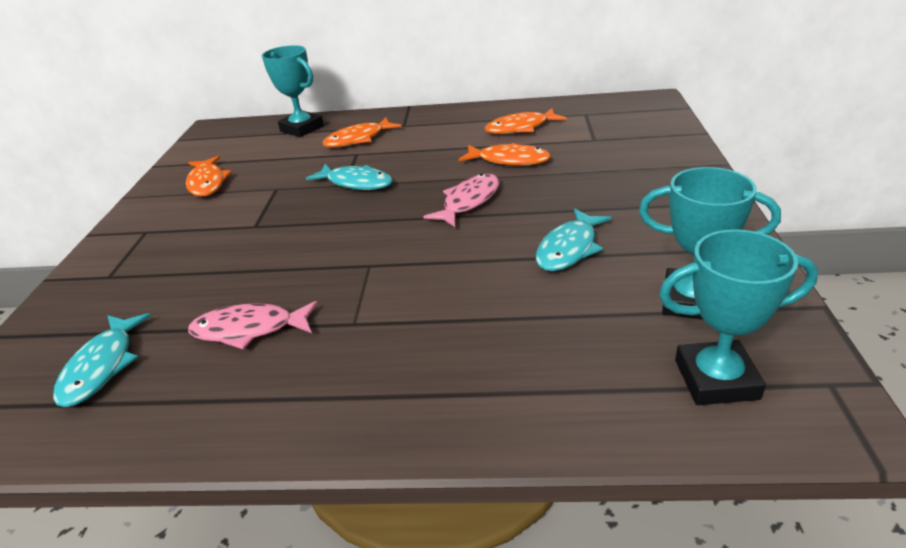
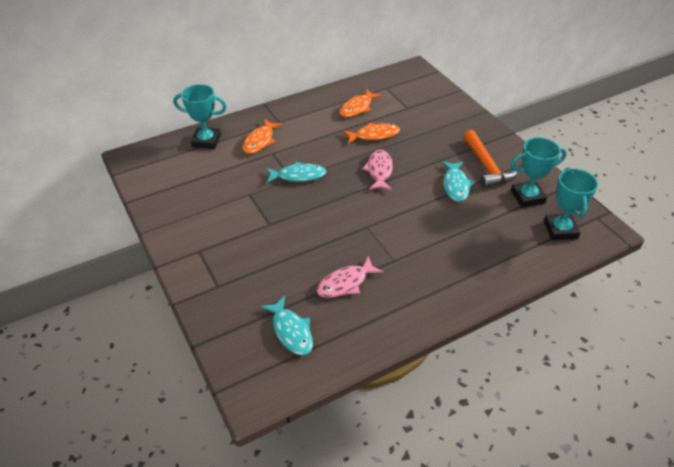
camera: 35 degrees left, 10 degrees up
(207, 183) = (193, 203): orange fish -> none
(653, 236) = (486, 166): none -> orange hammer
(716, 379) = (560, 230): turquoise trophy -> turquoise trophy turned 60 degrees counterclockwise

